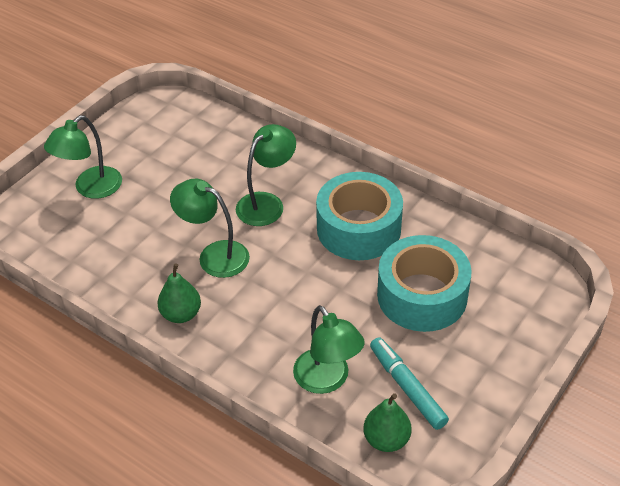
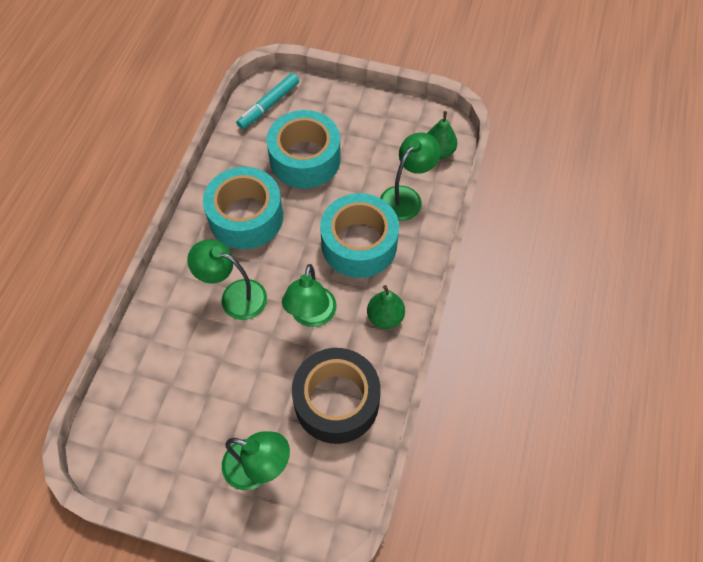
camera: 110 degrees left, 15 degrees up
(116, 253) = (336, 401): none -> black tape
(281, 316) = (359, 244): none -> turquoise tape
(407, 388) = (392, 149): turquoise marker -> turquoise marker (269, 105)

